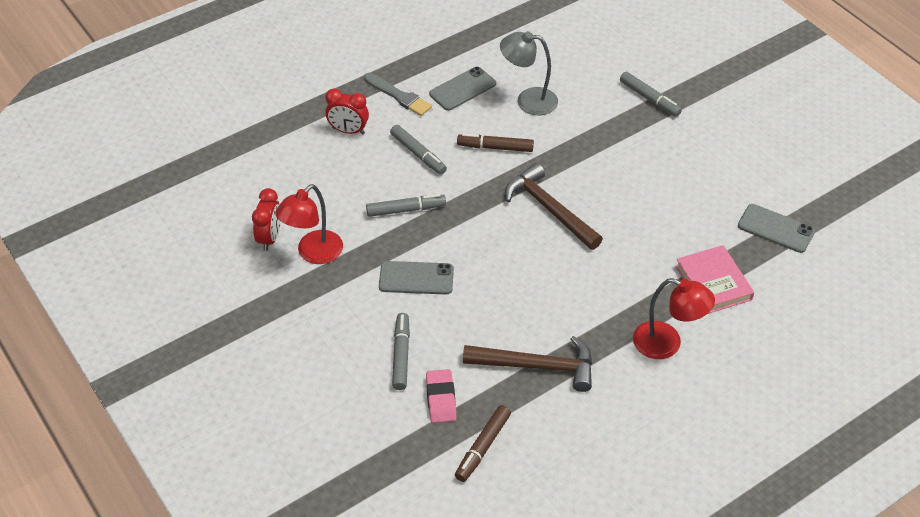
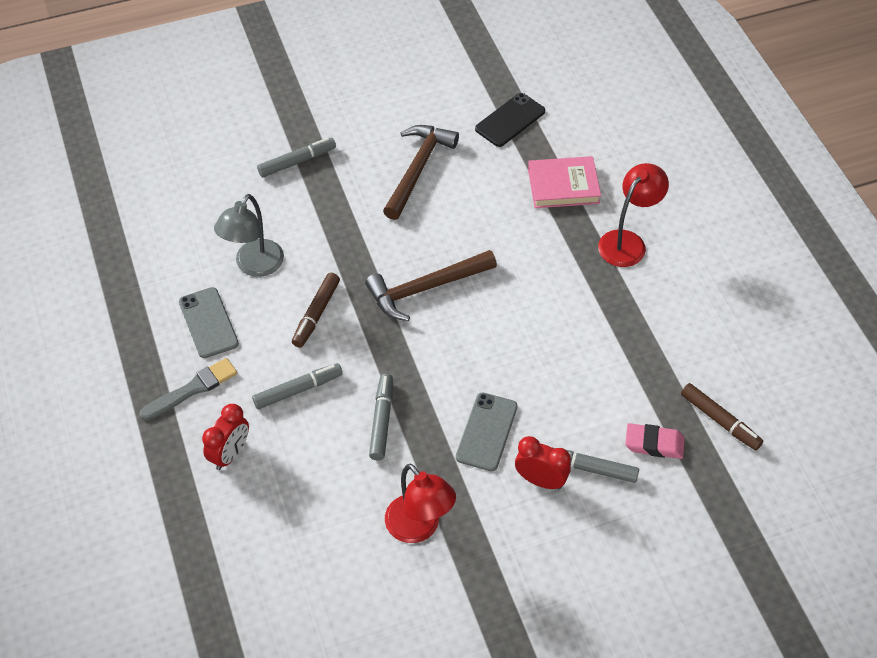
camera: 75 degrees left, 5 degrees up
(270, 238) = (380, 571): red clock -> red clock (540, 480)
(537, 366) = (631, 351): brown hammer -> brown hammer (418, 169)
(775, 229) = (510, 120): grey phone -> black phone

